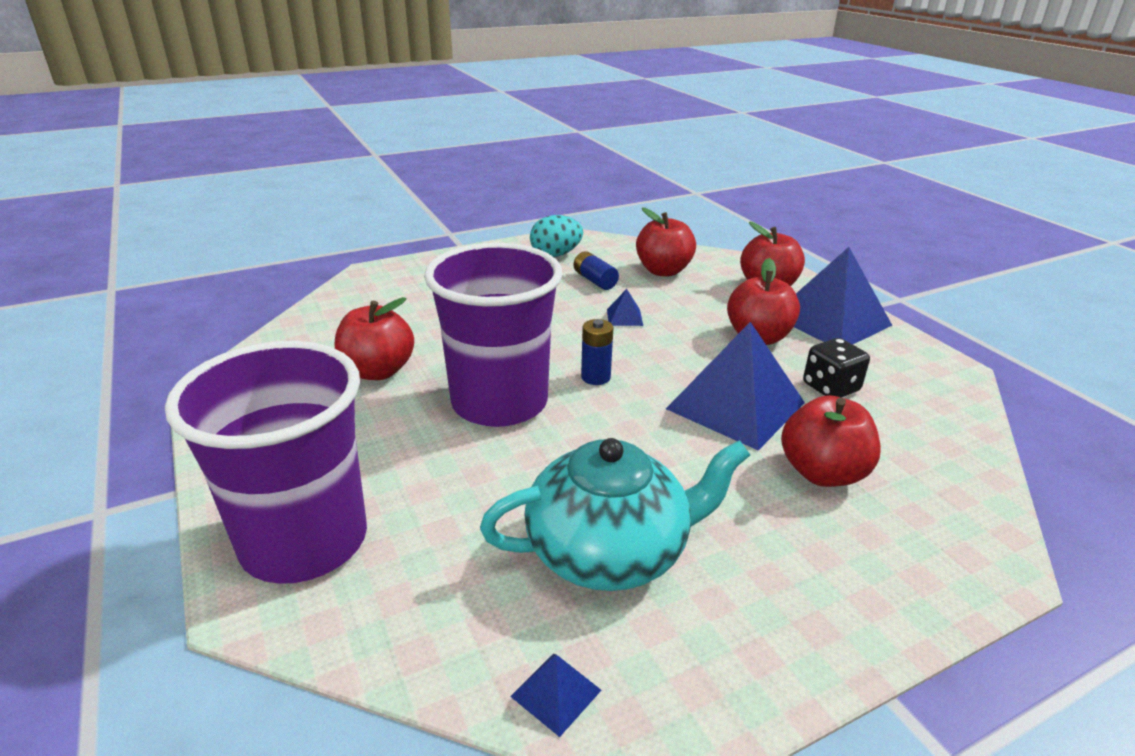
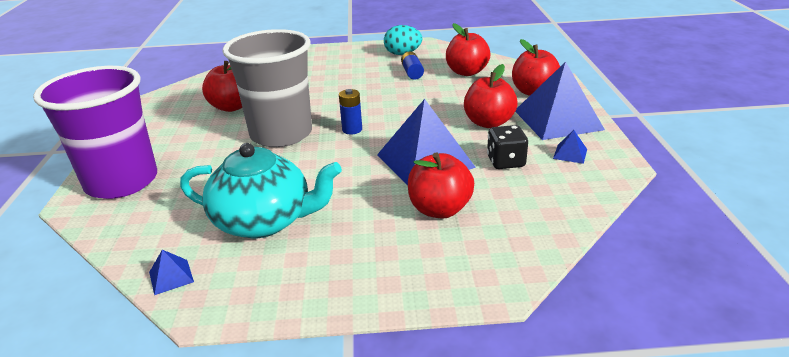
camera: 25 degrees right, 0 degrees up
(499, 403) = (281, 134): purple cup -> grey cup
(624, 317) = (408, 97): blue pyramid -> blue pyramid (570, 154)

